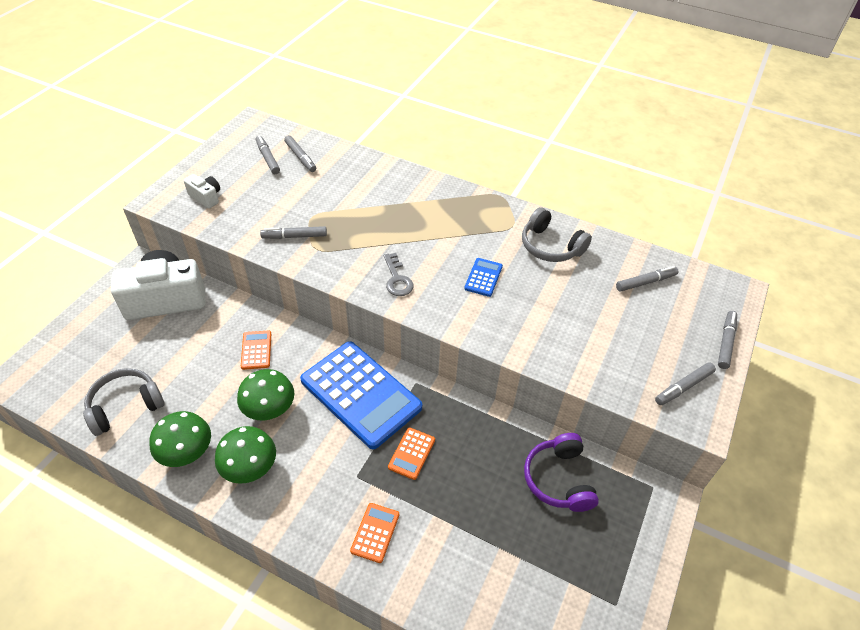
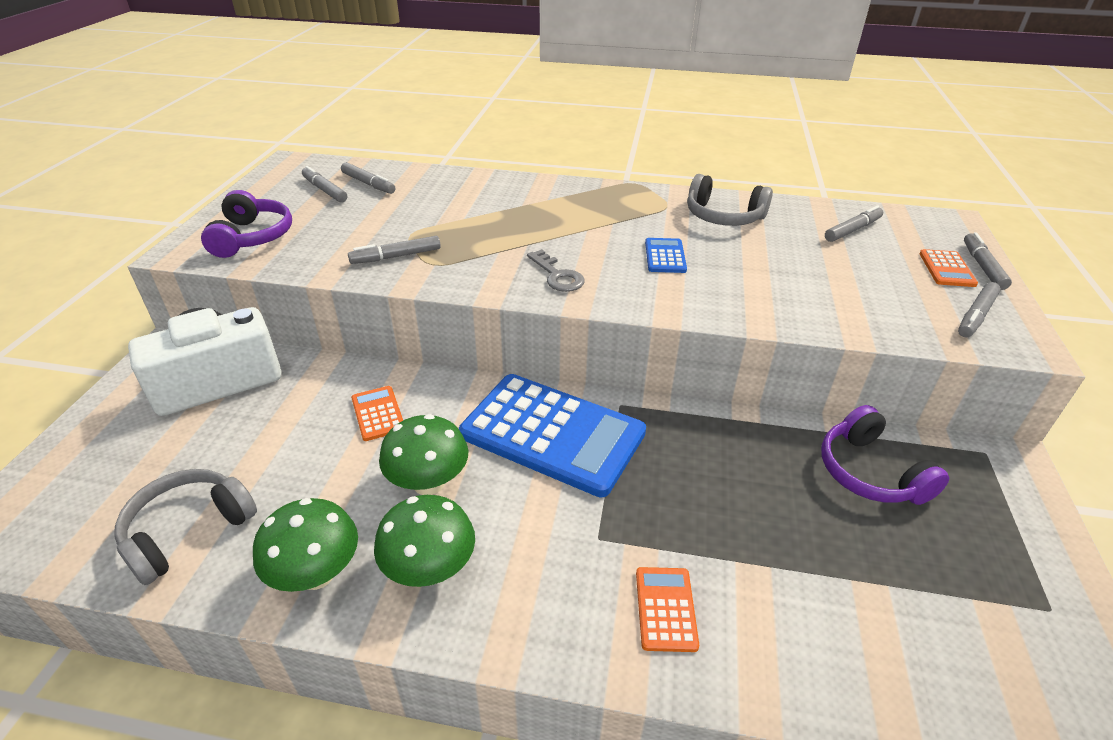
camera: 15 degrees left, 10 degrees down
(206, 197) = (252, 237): white camera -> purple headphones
(411, 453) = (661, 489): orange calculator -> orange calculator (946, 269)

